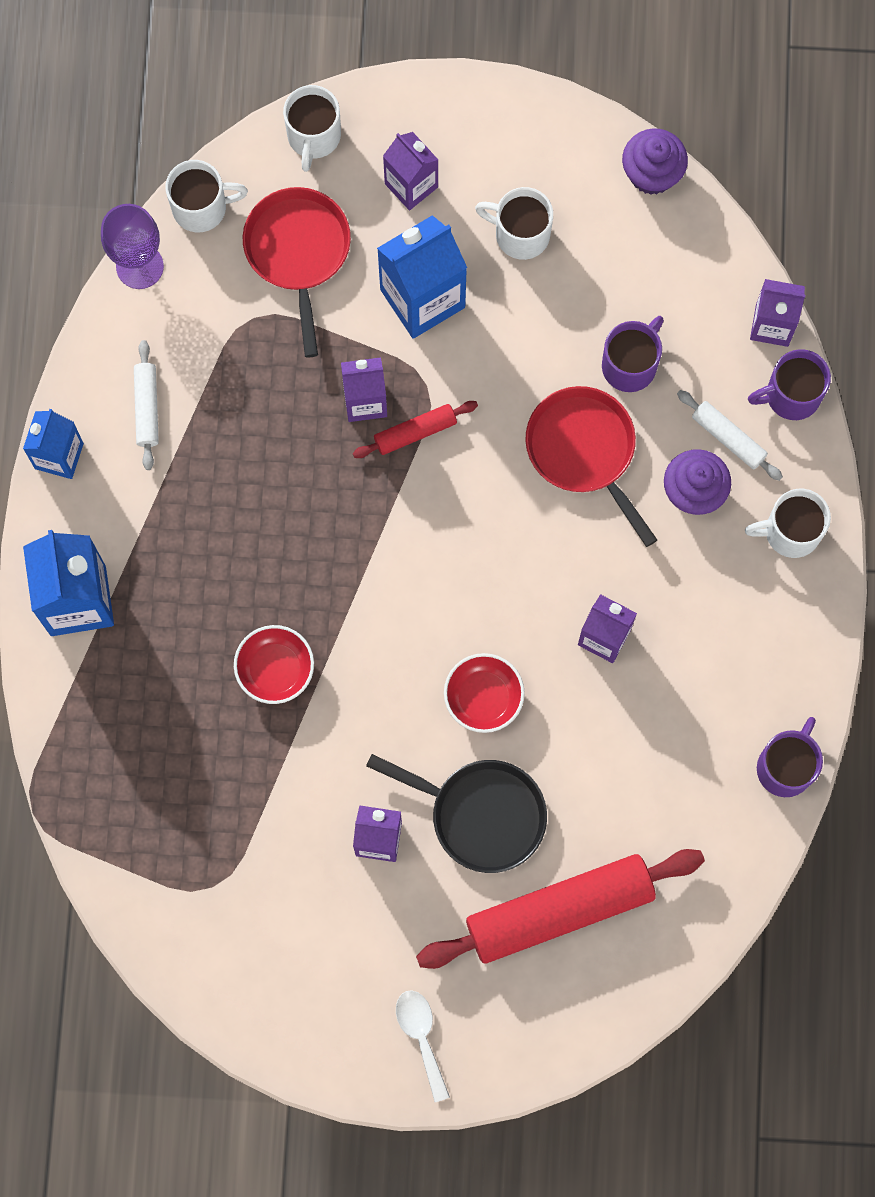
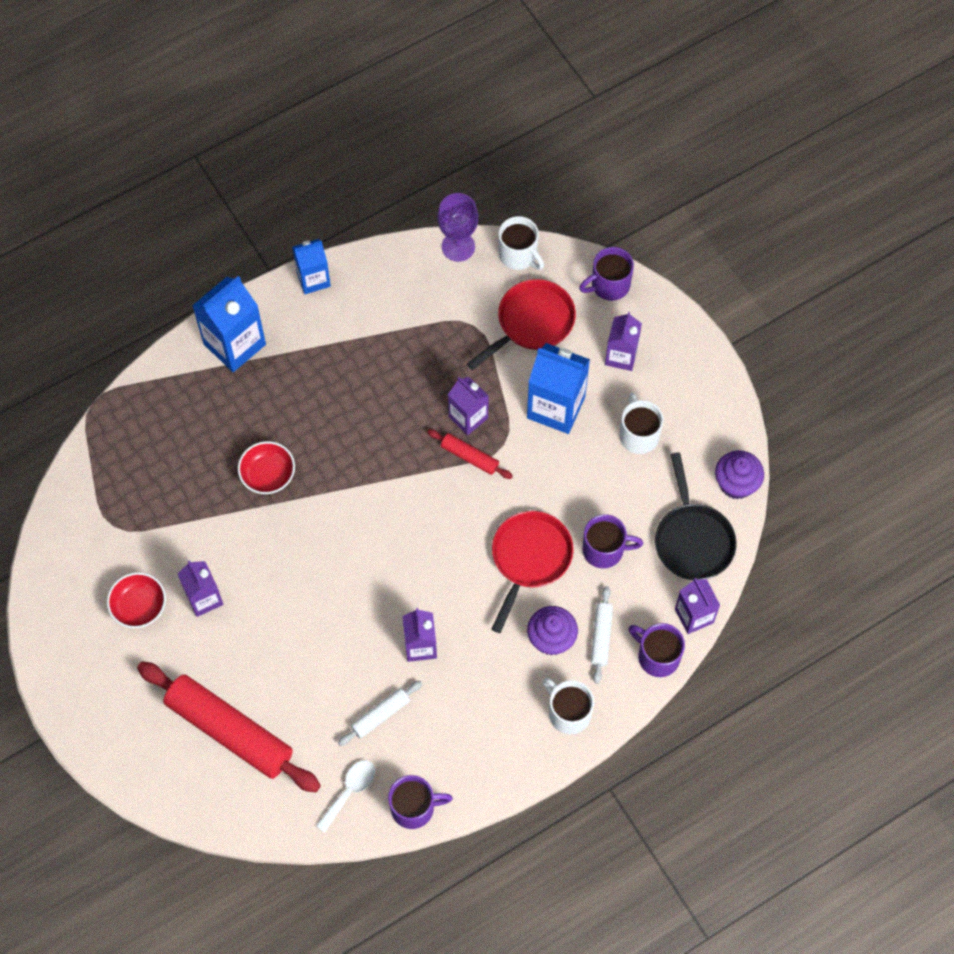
camera: 55 degrees right, 10 degrees down
(147, 408) = (376, 305): white rolling pin -> white rolling pin (380, 715)
(313, 137) = (609, 285): white mug -> purple mug
(421, 1037) = (98, 701): white spoon -> white spoon (350, 791)
(480, 814) = (259, 646): black pan -> black pan (692, 539)
(483, 697) = (332, 601): red bowl -> red bowl (139, 606)

